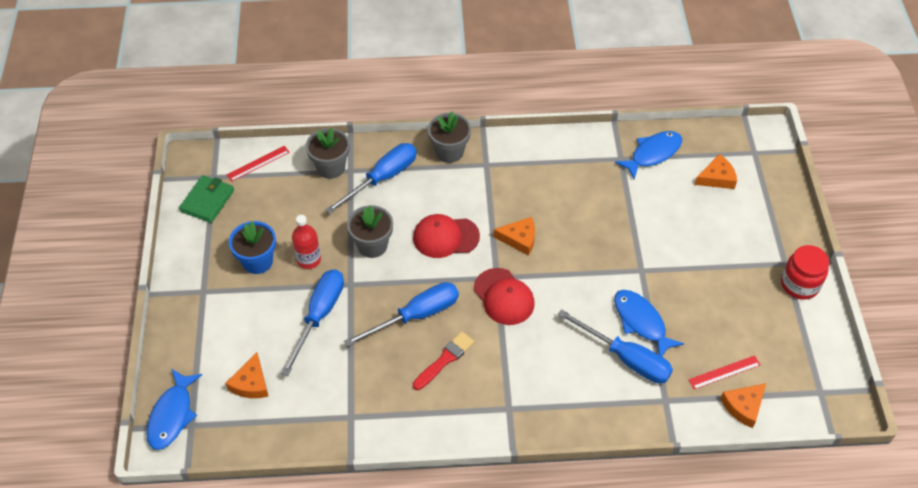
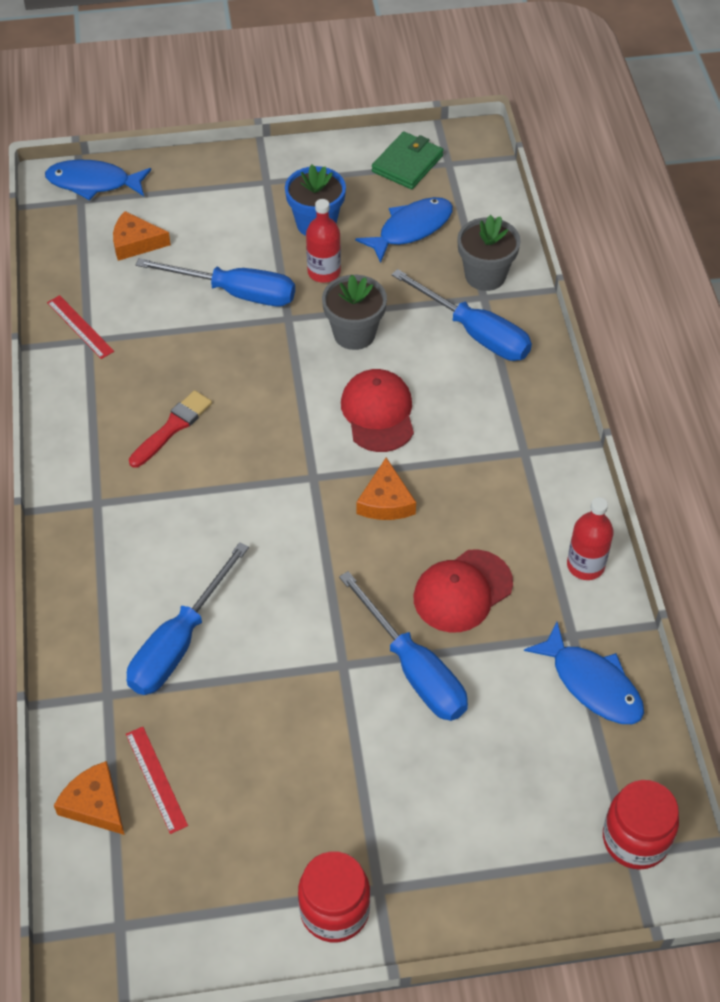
camera: 85 degrees right, 0 degrees up
(207, 201) = (407, 164): green wallet -> green wallet turned 75 degrees counterclockwise
(258, 163) = (478, 202): red ruler -> red ruler (80, 327)
(416, 316) = (241, 391): blue screwdriver -> blue screwdriver (414, 669)
(445, 359) = (172, 427): red brush -> red brush turned 90 degrees counterclockwise
(449, 152) = (540, 405): grey flower pot -> none
(504, 297) = (279, 487): red cap -> red cap (462, 591)
(573, 146) = (585, 565): none -> red bottle
(641, 322) = (244, 663): blue fish -> blue fish (411, 229)
(717, 178) = (556, 785): orange cheese -> none
(746, 149) = (635, 839): none -> red jar

